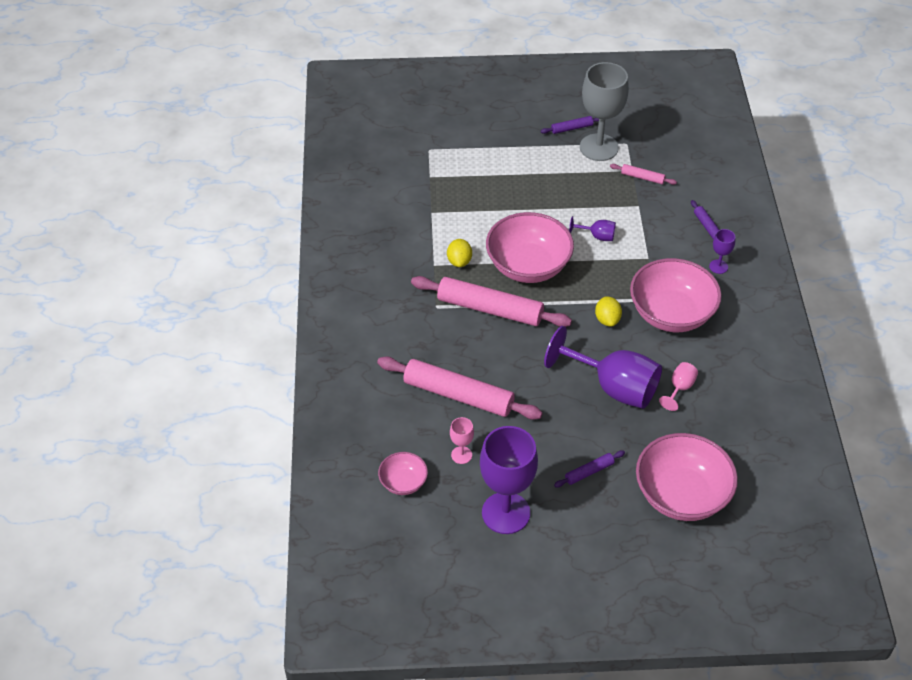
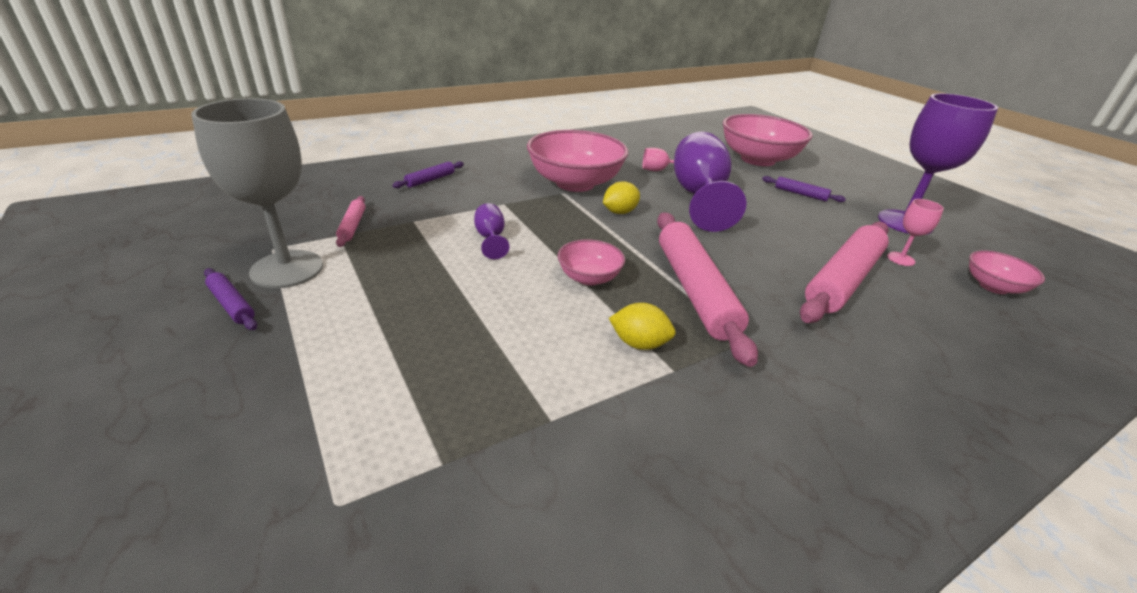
camera: 120 degrees left, 15 degrees down
(458, 395) = (843, 280): pink rolling pin -> pink rolling pin turned 45 degrees clockwise
(459, 261) = (639, 343): yellow lemon -> yellow lemon turned 45 degrees clockwise
(528, 266) = (589, 278): pink bowl -> pink bowl, size x0.50
(718, 266) = (487, 170): purple goblet -> none

